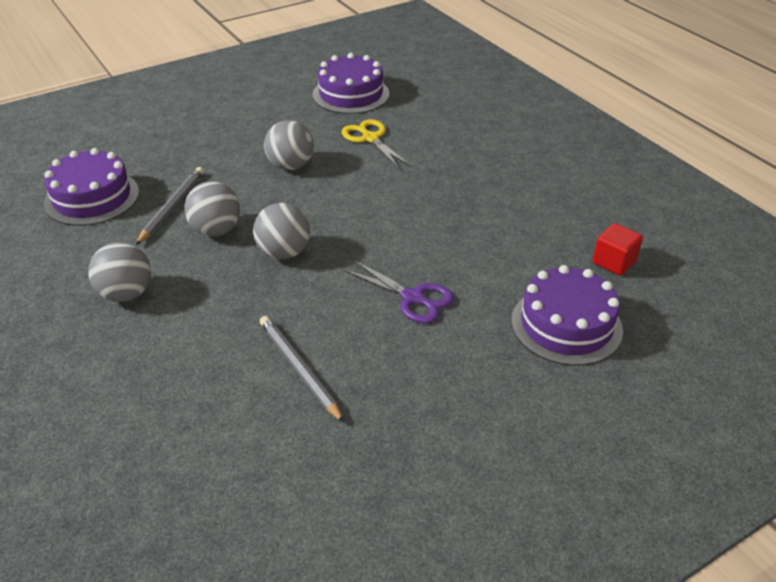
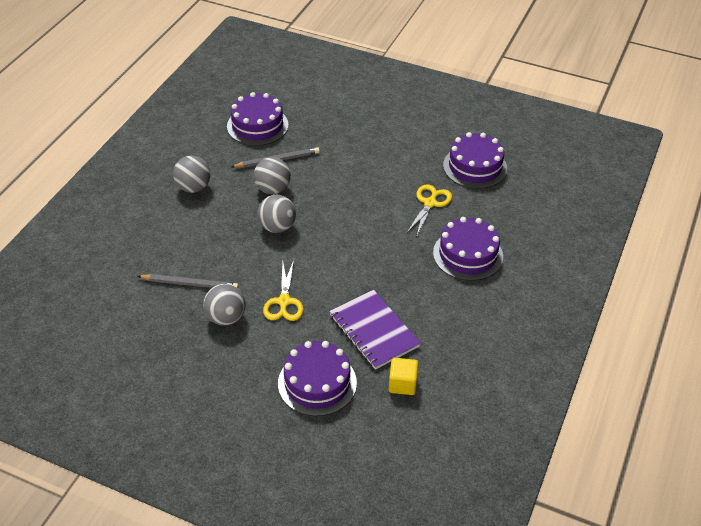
camera: 55 degrees right, 5 degrees up
(290, 166) = (363, 184): grey ball -> grey ball (226, 318)
(299, 369) = (190, 284): grey pencil -> grey pencil turned 75 degrees clockwise
(413, 298) = (284, 302): purple scissors -> yellow scissors
(466, 147) = (468, 254): none -> purple cake
(520, 250) = (373, 331): none -> purple notebook
(614, 262) = (402, 384): red cube -> yellow cube

